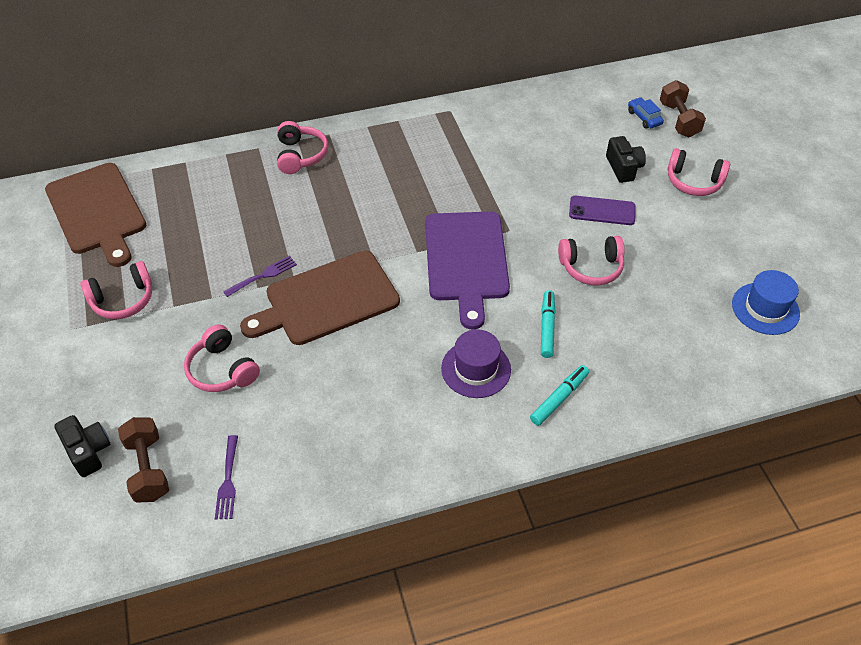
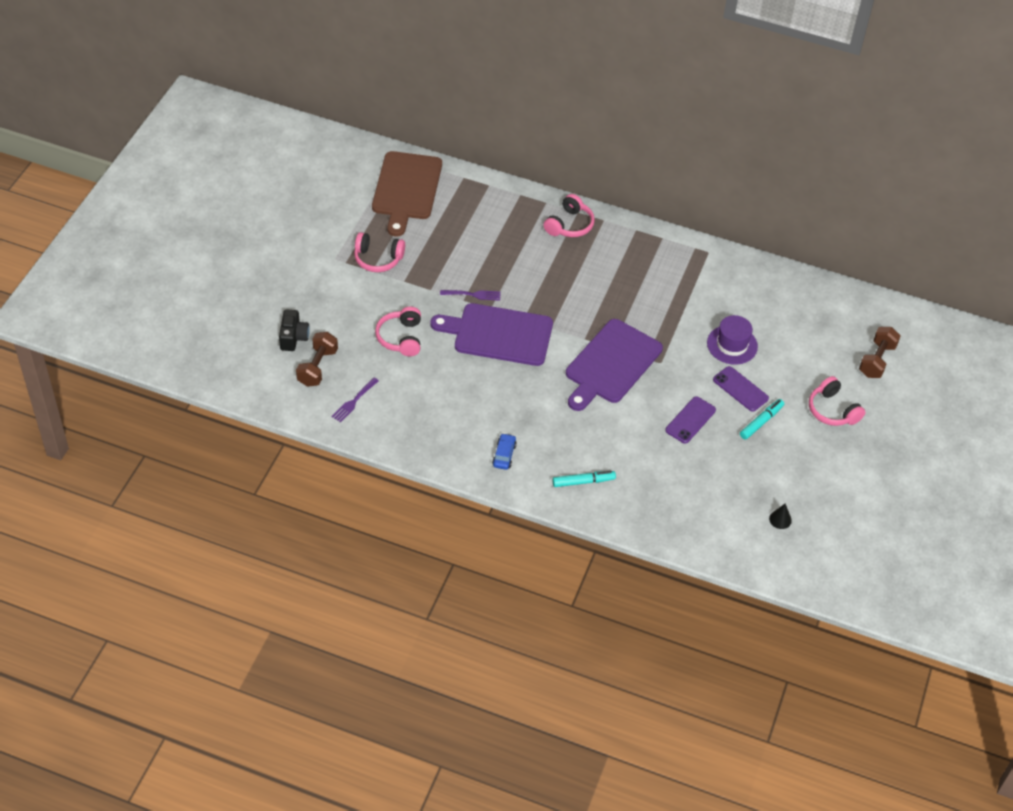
camera: 35 degrees right, 0 degrees up
(327, 300) = (498, 334): brown cutting board -> purple cutting board
(476, 369) = (550, 433): purple hat -> purple hat (732, 345)
(547, 327) = (620, 437): turquoise marker -> turquoise marker (761, 422)
(591, 267) = (690, 420): pink headphones -> purple phone
(623, 168) = (791, 369): black camera -> none
(644, 118) = (851, 343): blue car -> blue car (504, 455)
(765, 308) = (780, 519): blue hat -> black cone

